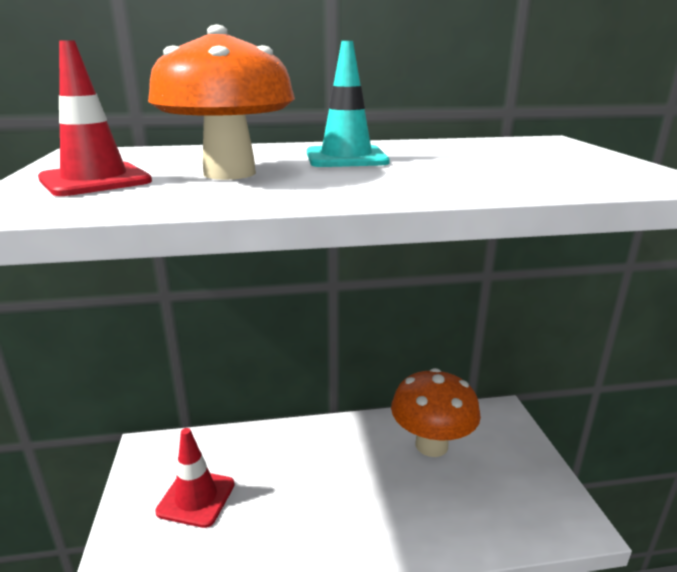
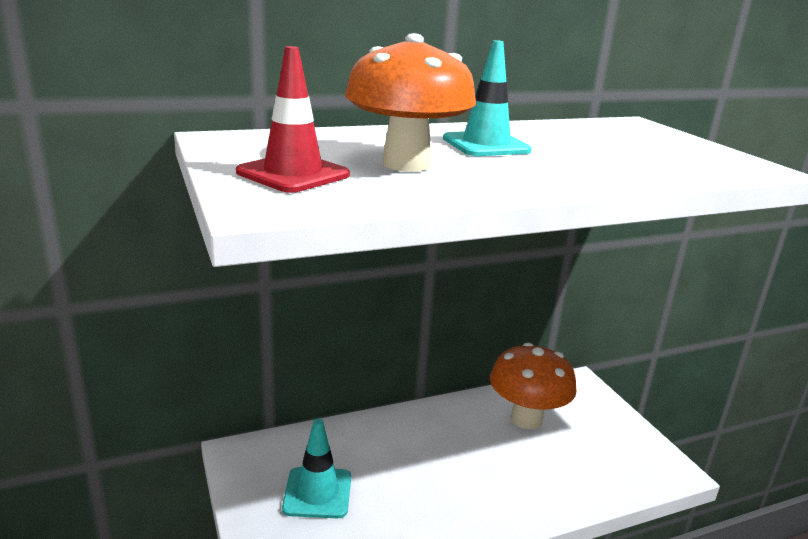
camera: 15 degrees left, 0 degrees up
(196, 498) = (317, 493): red traffic cone -> turquoise traffic cone

